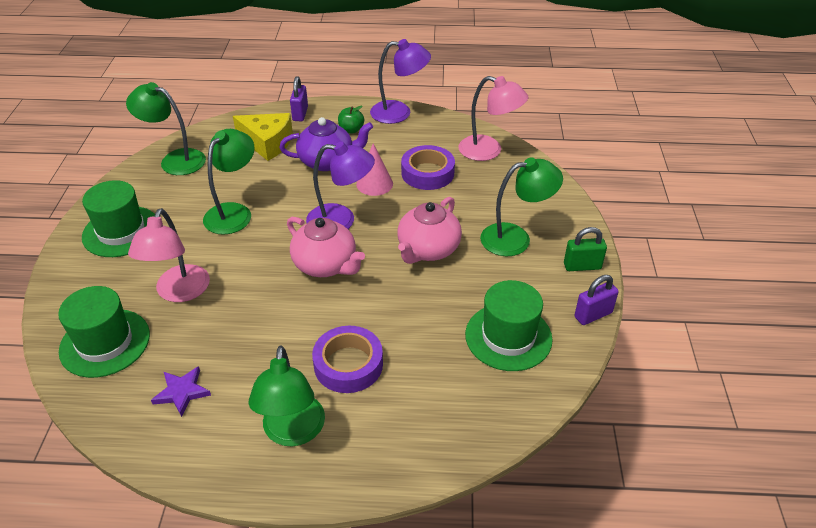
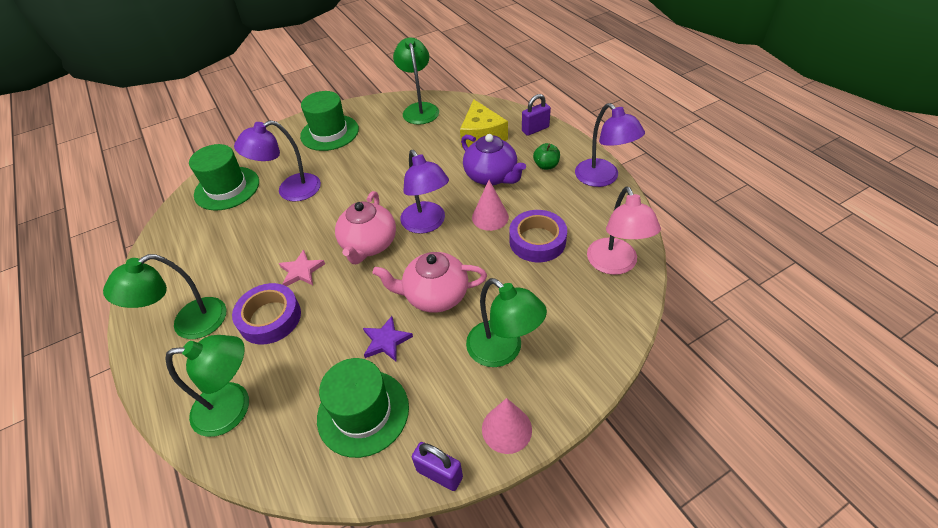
camera: 60 degrees right, 5 degrees up
(179, 292) = (290, 191): pink lamp -> purple lamp
(182, 392) = (201, 247): purple star -> purple star (386, 341)
(234, 212) = (389, 166): green lamp -> green lamp (233, 407)
(309, 322) = (301, 271): none -> pink star
(582, 266) = (506, 429): green padlock -> pink cone

